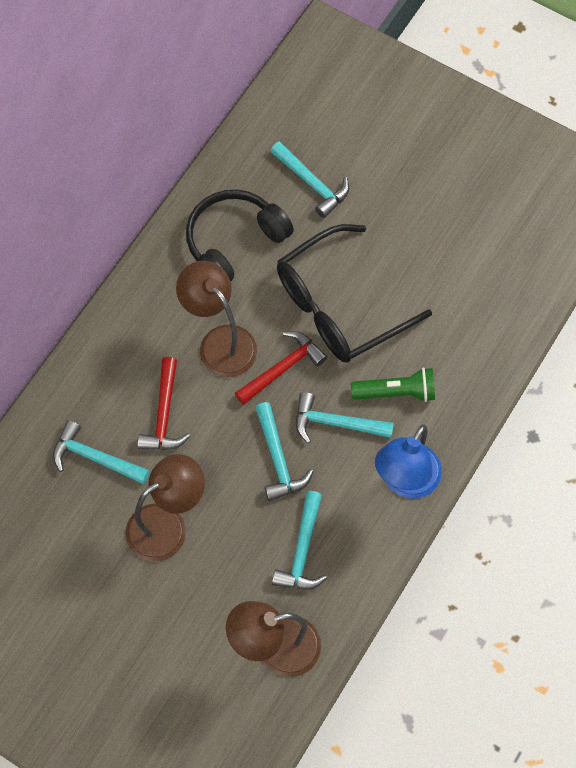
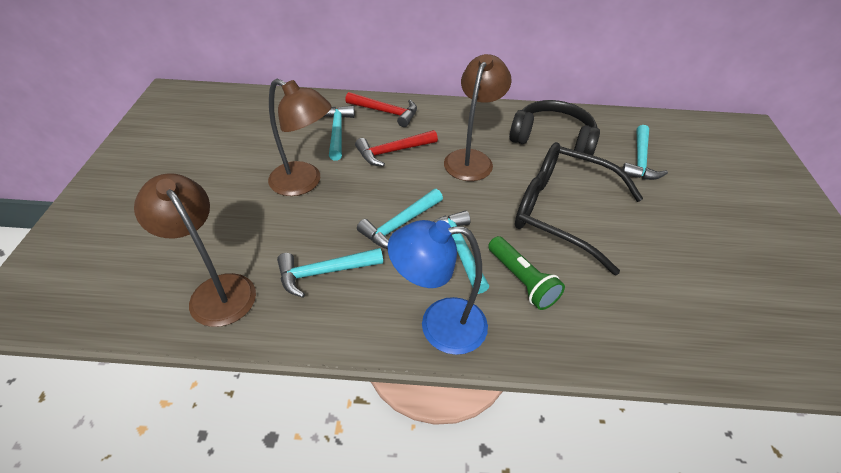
camera: 60 degrees right, 20 degrees down
(283, 368) = (480, 199): red hammer -> red hammer (386, 112)

